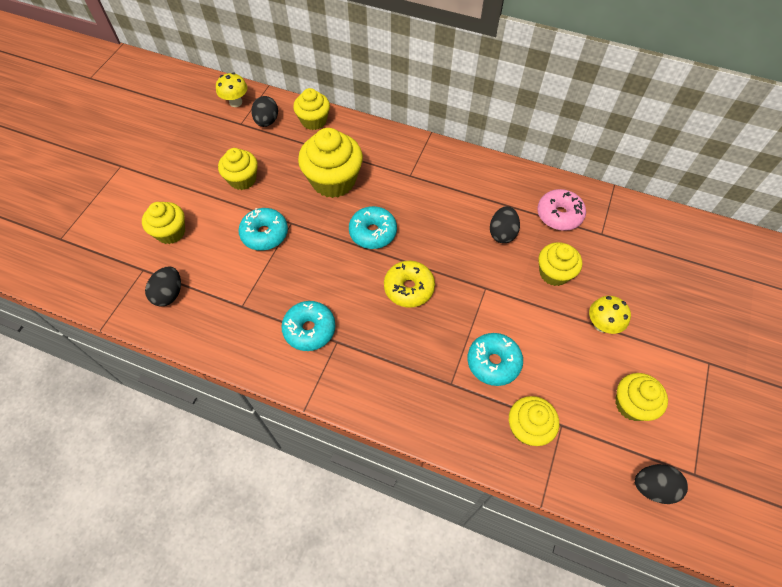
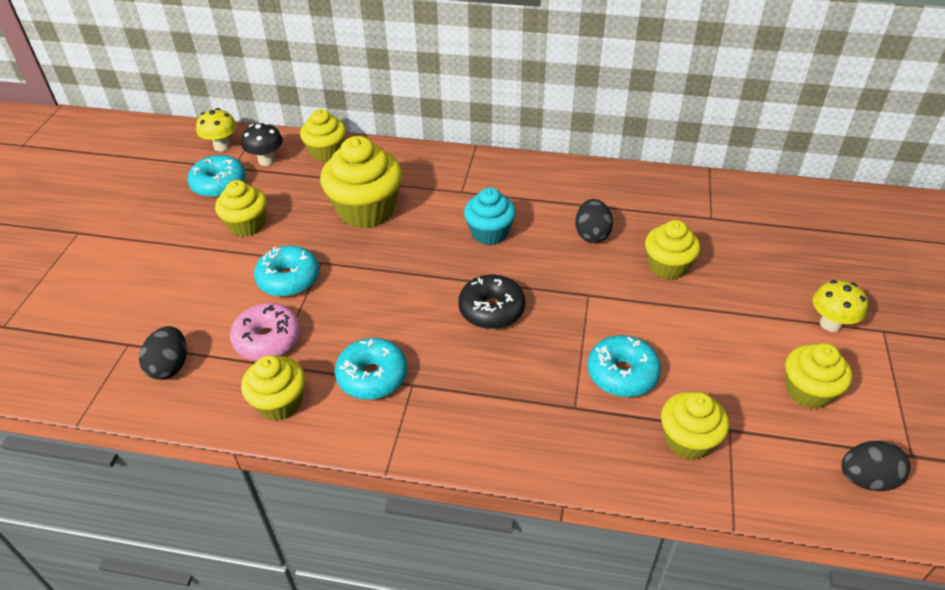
camera: 10 degrees left, 15 degrees down
(171, 232) = (160, 296): yellow cupcake -> yellow cupcake (280, 403)
(267, 121) = (266, 160): black egg -> black mushroom
(373, 232) = (430, 257): turquoise donut -> turquoise donut (219, 184)
(409, 288) = (491, 310): yellow donut -> black donut
(423, 218) = (489, 233): none -> turquoise cupcake
(559, 215) = (654, 206): pink donut -> pink donut (268, 340)
(602, 325) = (743, 311): yellow mushroom -> yellow mushroom (830, 324)

